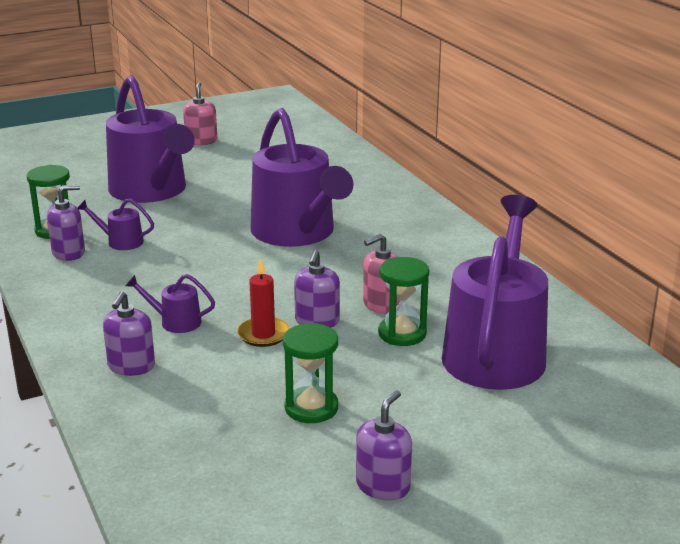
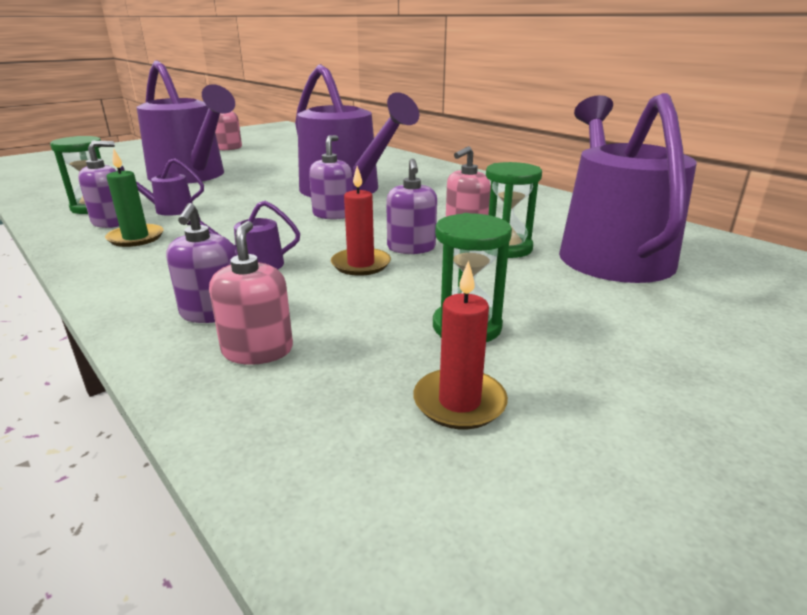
camera: 15 degrees left, 0 degrees up
(87, 277) = (136, 238): none -> green candle
(154, 403) = (257, 350): none -> pink soap dispenser
(268, 462) = (459, 402): none -> red candle
(383, 486) = (639, 407): purple soap dispenser -> purple soap dispenser (333, 214)

